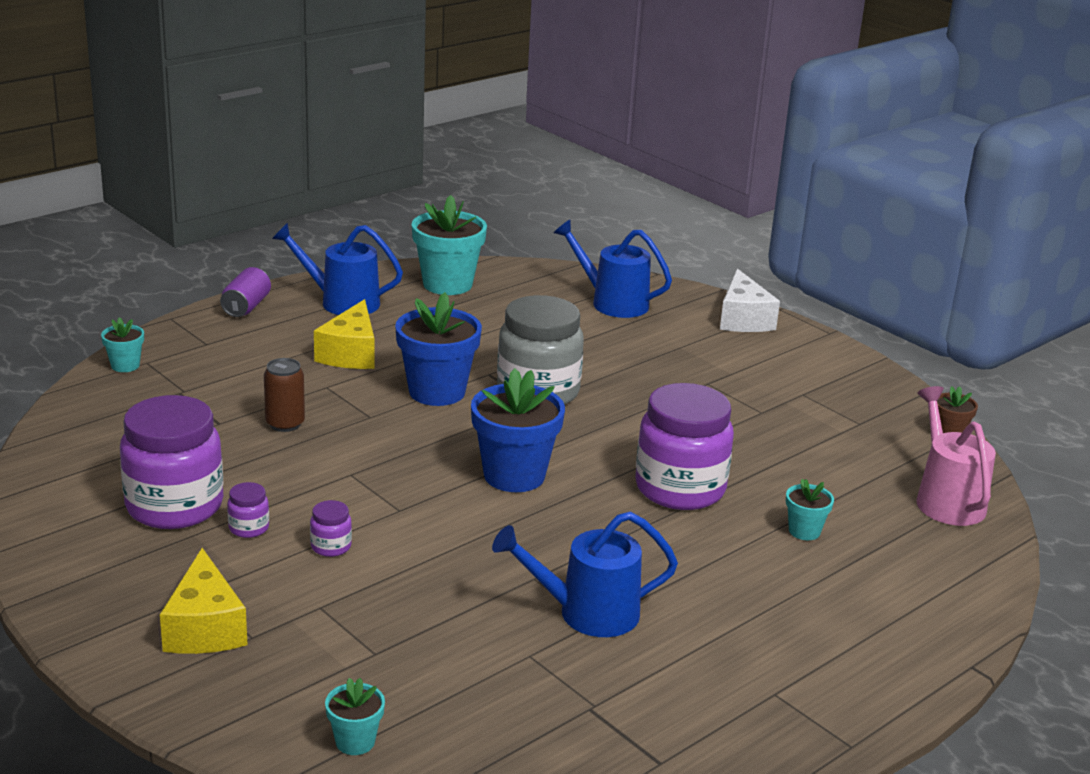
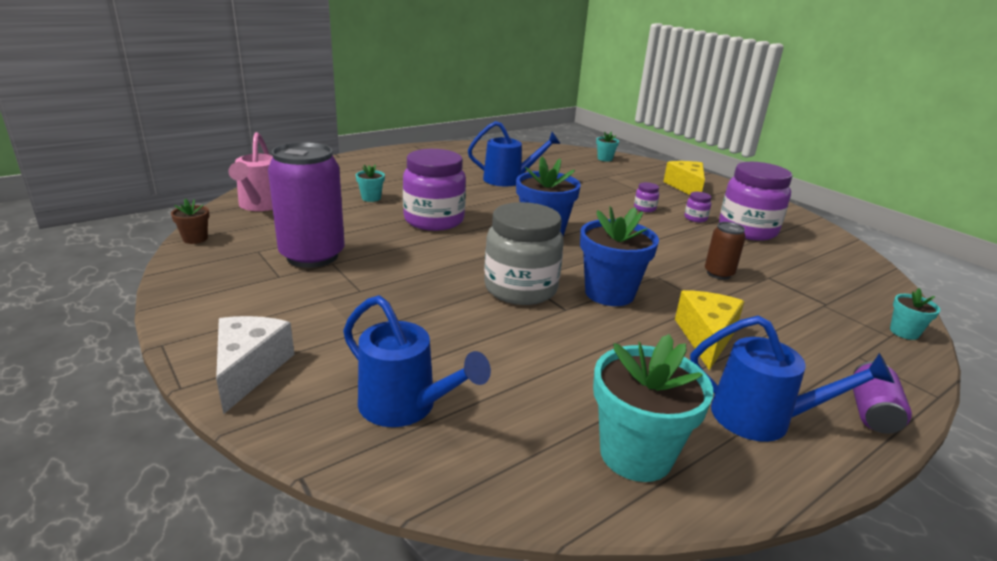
camera: 175 degrees left, 0 degrees up
(792, 419) = (312, 256): none -> purple can

